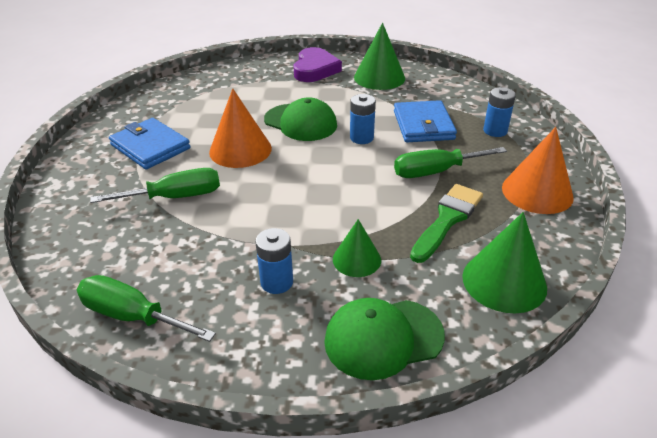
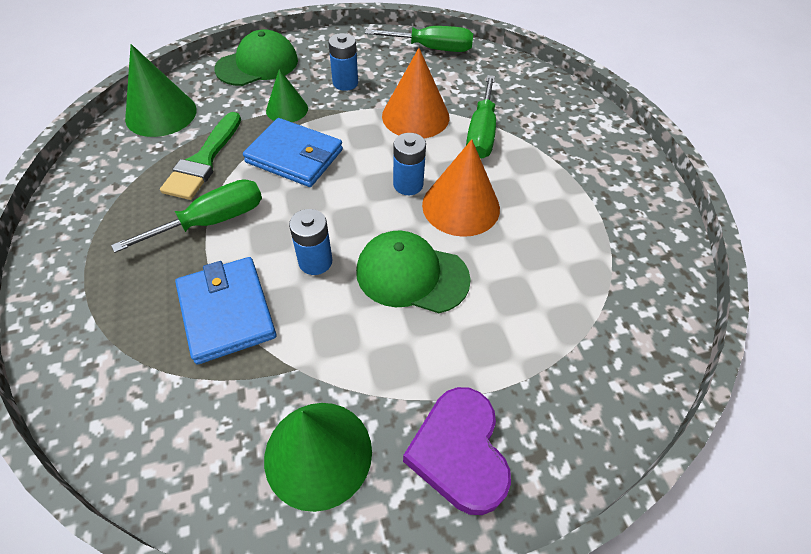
camera: 160 degrees right, 15 degrees up
(150, 147) = (567, 188): blue wallet -> blue wallet (294, 156)
(175, 197) = (481, 134): green screwdriver -> green screwdriver turned 45 degrees counterclockwise
(495, 131) = (113, 323): blue battery -> blue battery (408, 185)
(537, 192) = (93, 215): orange cone -> orange cone (415, 116)

